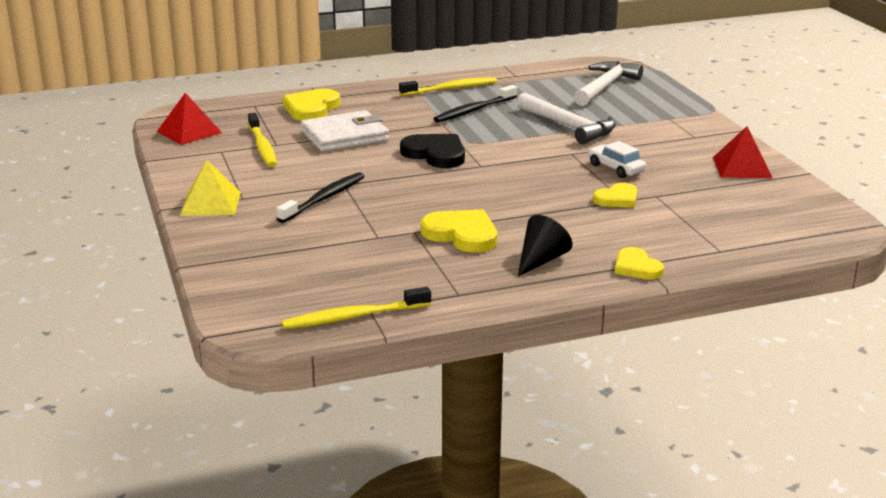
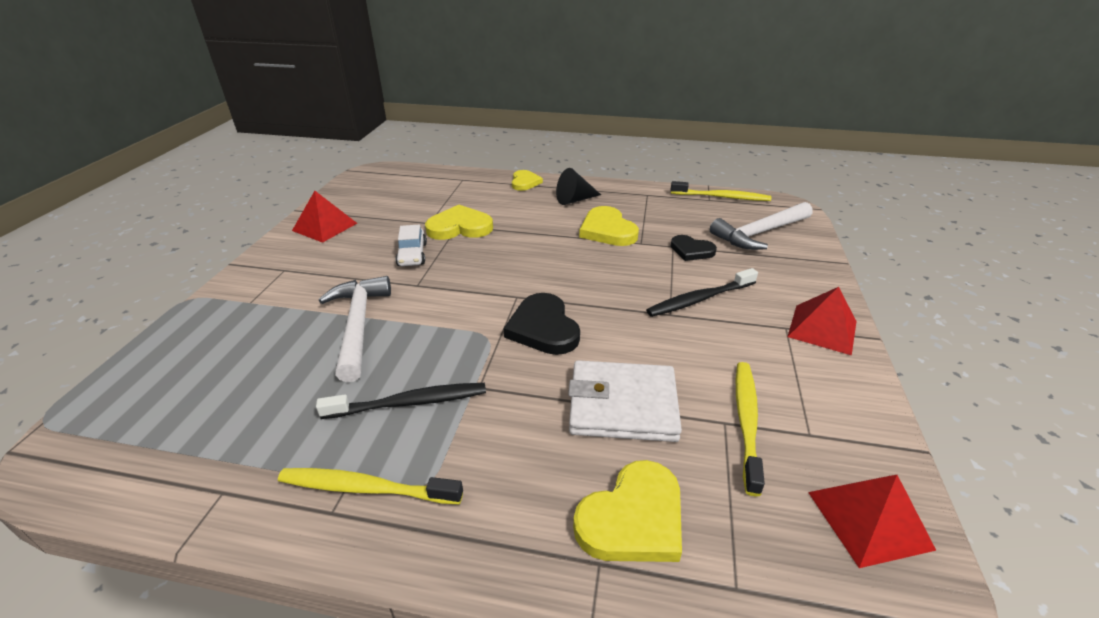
camera: 150 degrees left, 10 degrees up
(210, 203) = (822, 329): yellow pyramid -> red pyramid
(355, 237) = (691, 250): none -> black heart
(605, 87) = (185, 393): white hammer -> white hammer (759, 233)
(617, 199) = (459, 227): yellow heart -> yellow heart, size x1.56

